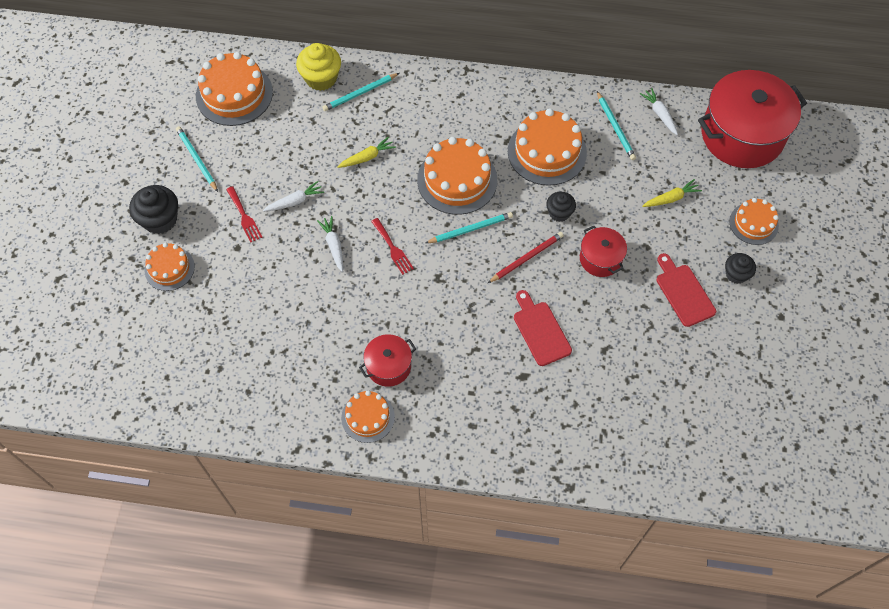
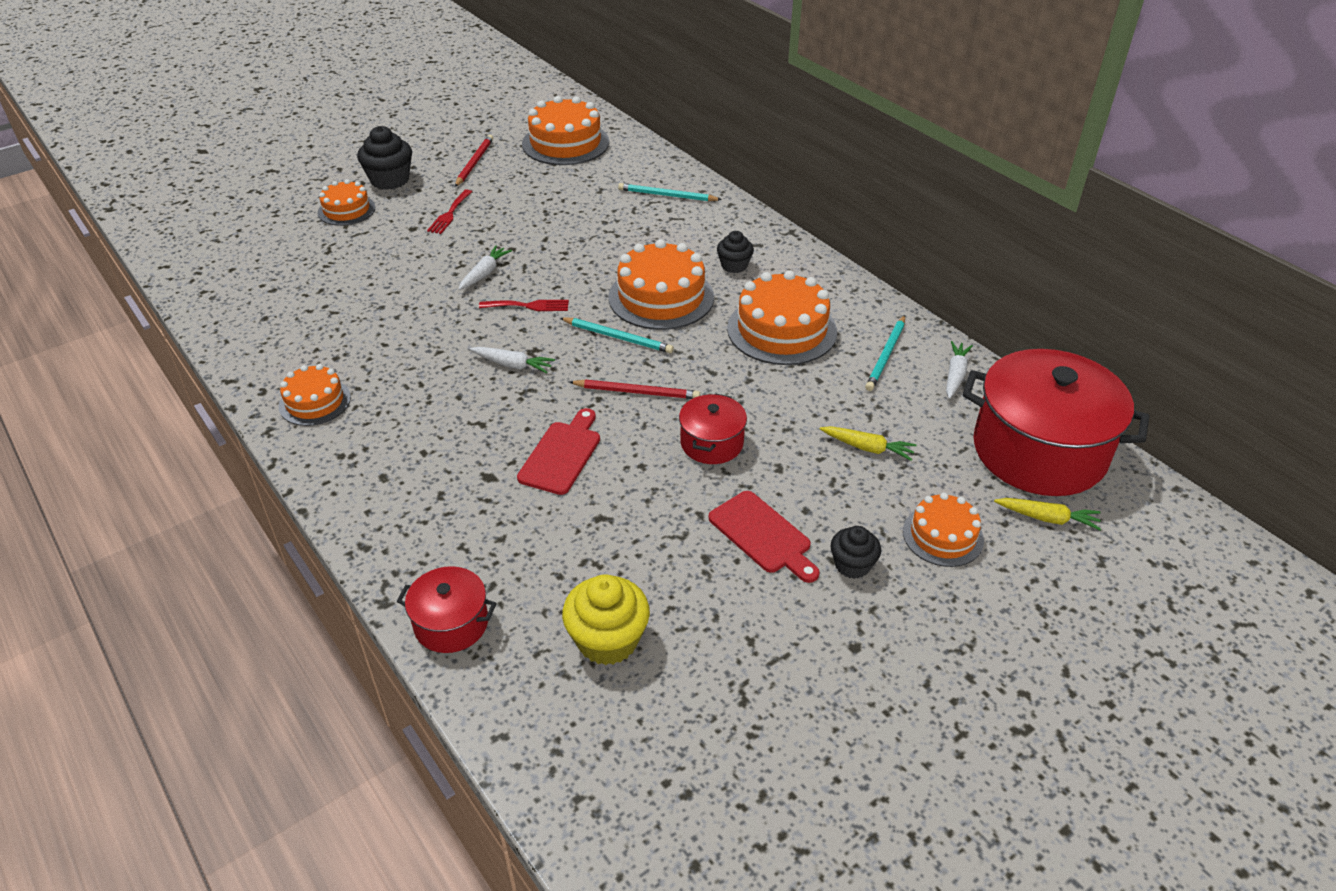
camera: 45 degrees right, 20 degrees down
(197, 159) = (474, 163): turquoise pencil -> red pencil
(295, 201) = (502, 228): white carrot -> white carrot (513, 365)
(321, 78) = (650, 170): yellow cupcake -> yellow cupcake (607, 640)
(367, 157) = (606, 236): yellow carrot -> yellow carrot (1047, 518)
(388, 366) = (390, 380): red pot -> red pot (451, 623)
(393, 248) = (528, 306): red fork -> red fork turned 105 degrees counterclockwise
(559, 213) = (724, 381): black cupcake -> black cupcake (734, 265)
(683, 292) = (763, 535): red cutting board -> red cutting board turned 120 degrees clockwise

